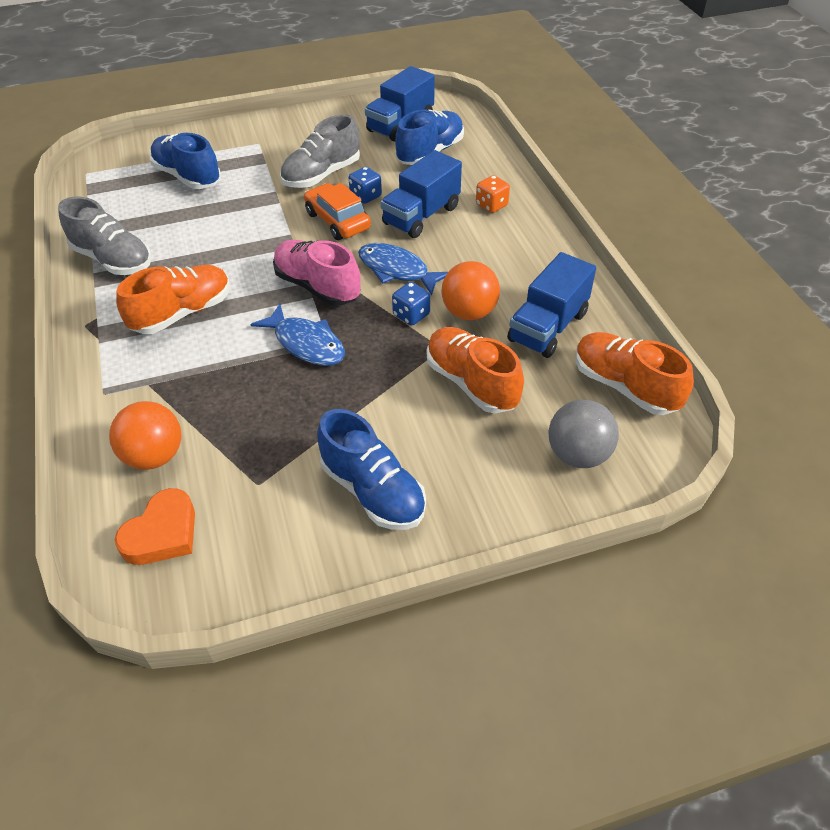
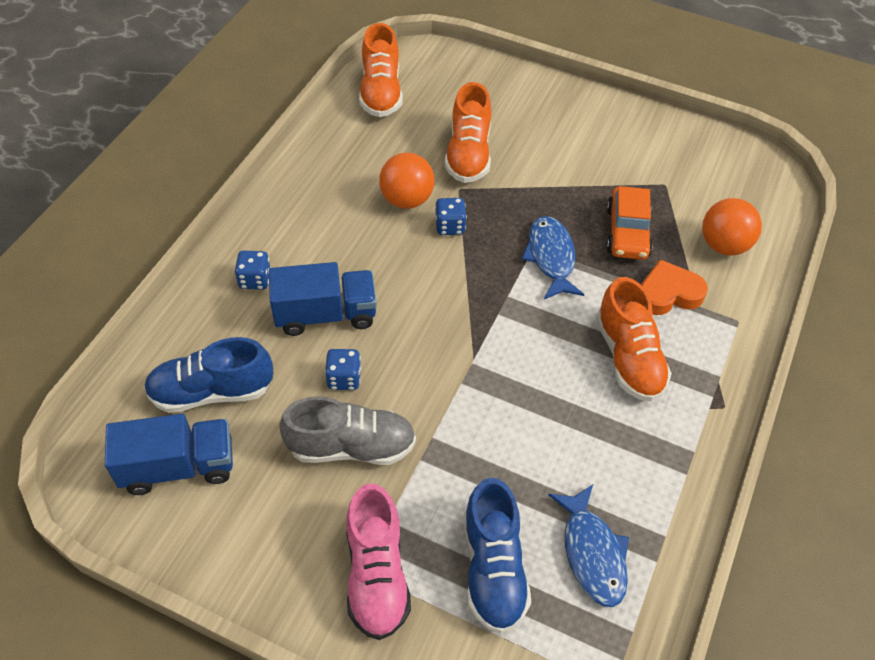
camera: 140 degrees left, 5 degrees up
(113, 260) = (657, 479): grey shoe -> none
(162, 533) = (744, 193): orange heart -> orange heart (668, 293)
(182, 313) = (628, 357): orange shoe -> orange shoe turned 105 degrees counterclockwise
(317, 286) = (494, 303): pink shoe -> pink shoe (376, 574)
(337, 221) = (403, 366): orange car -> orange car (627, 232)
(373, 491) = (598, 137): blue shoe -> none
(397, 270) = (414, 272): blue fish -> blue fish (592, 553)
(491, 205) = (255, 280): orange dice -> blue dice
(548, 327) = (370, 153): blue truck -> none
(578, 454) = (460, 81): grey ball -> none

